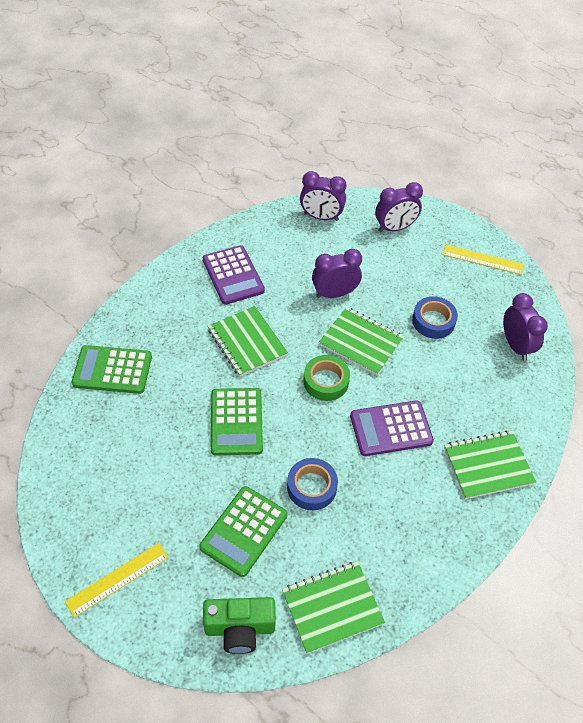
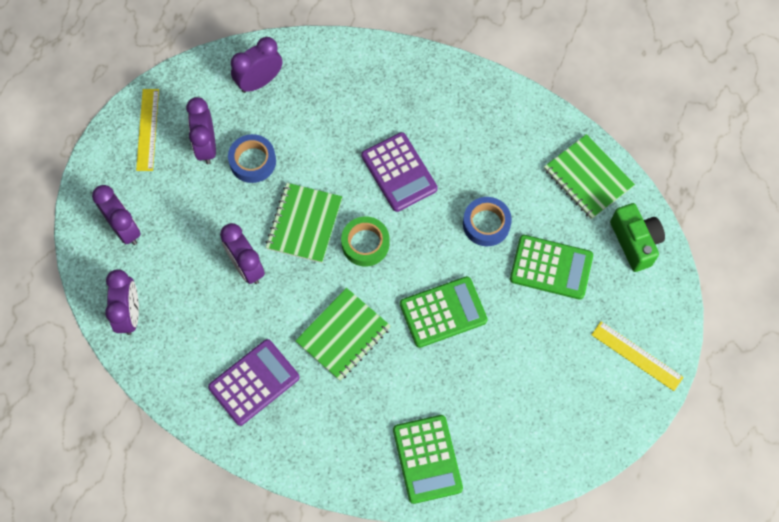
camera: 105 degrees left, 15 degrees up
(457, 293) = (206, 146): none -> purple clock
(488, 465) = (408, 85): green notebook -> none

